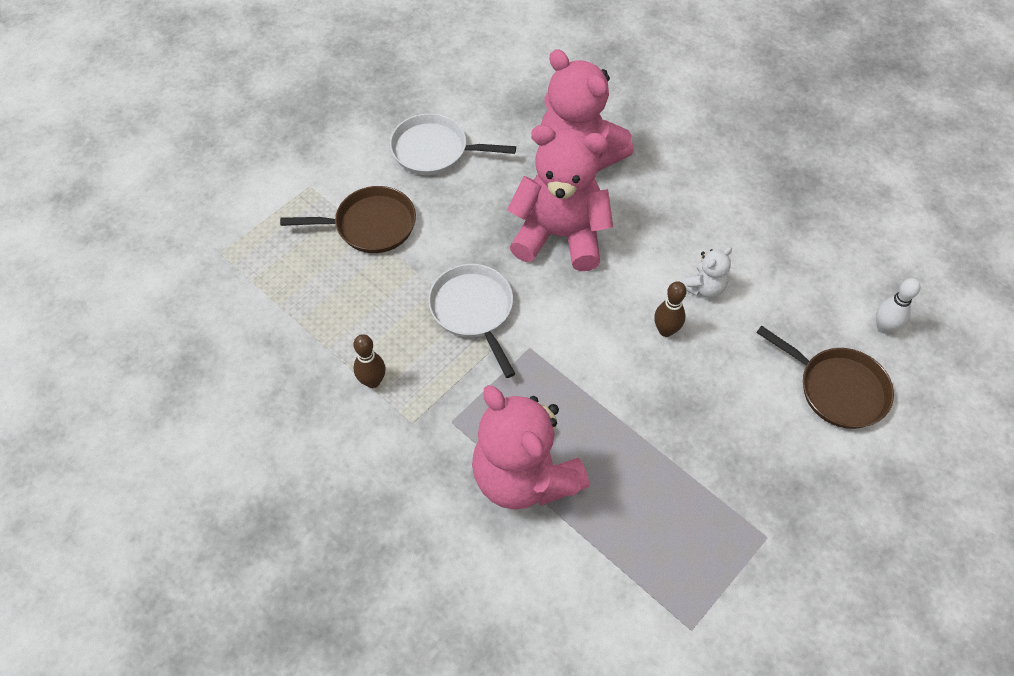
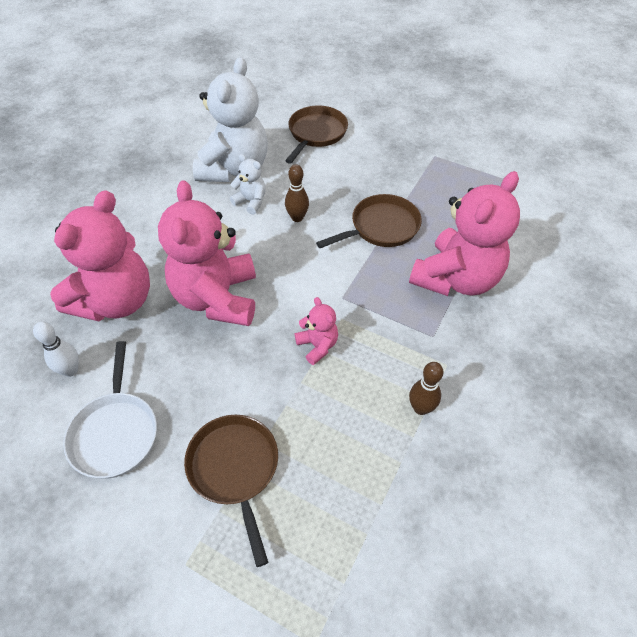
camera: 105 degrees left, 5 degrees down
(473, 311) = (317, 346): white pan -> pink teddy bear
(630, 419) = (381, 227): none -> brown pan
(769, 279) = (234, 169): none -> white teddy bear
(884, 327) = (261, 117): white bowling pin -> white bowling pin (70, 370)

